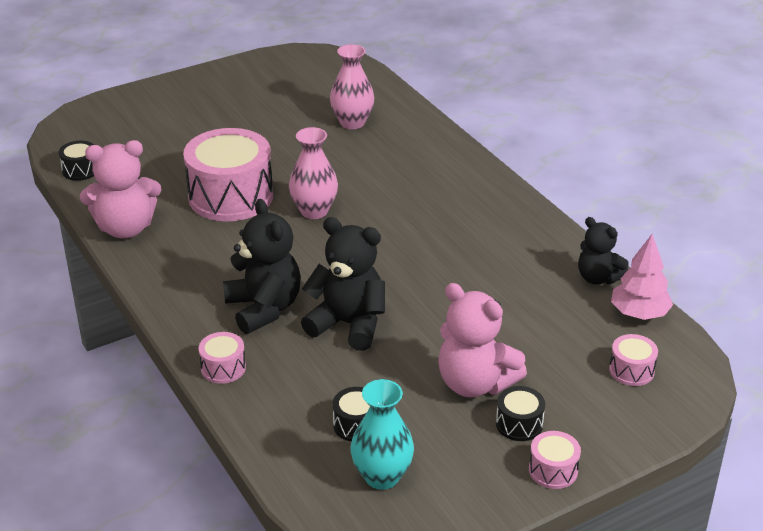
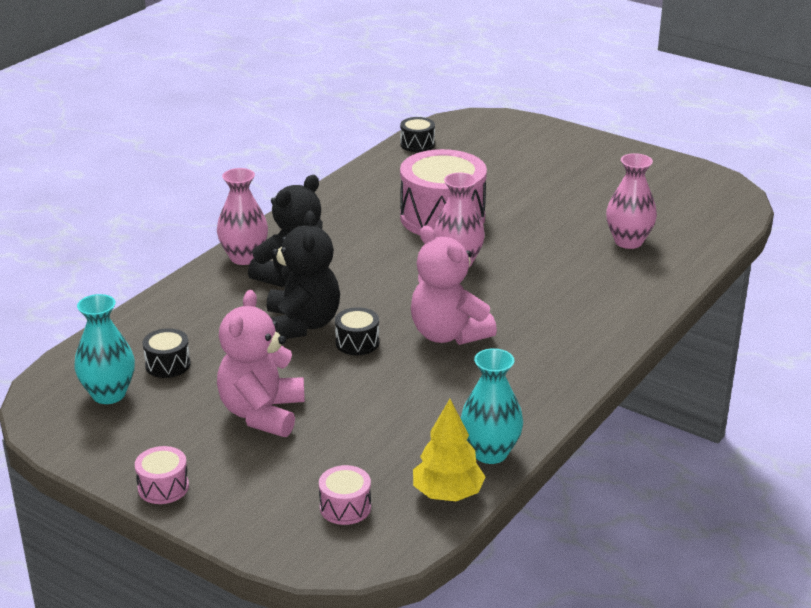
camera: 65 degrees right, 5 degrees down
(125, 228) = (354, 187): pink teddy bear -> pink teddy bear (448, 334)
(198, 329) = (244, 257): none -> pink vase
(223, 368) = (202, 282): pink drum -> none
(519, 424) = (218, 452): black drum -> black drum (357, 342)
(598, 278) = (490, 453): black teddy bear -> turquoise vase
(639, 313) = (448, 494): pink tree -> yellow tree

